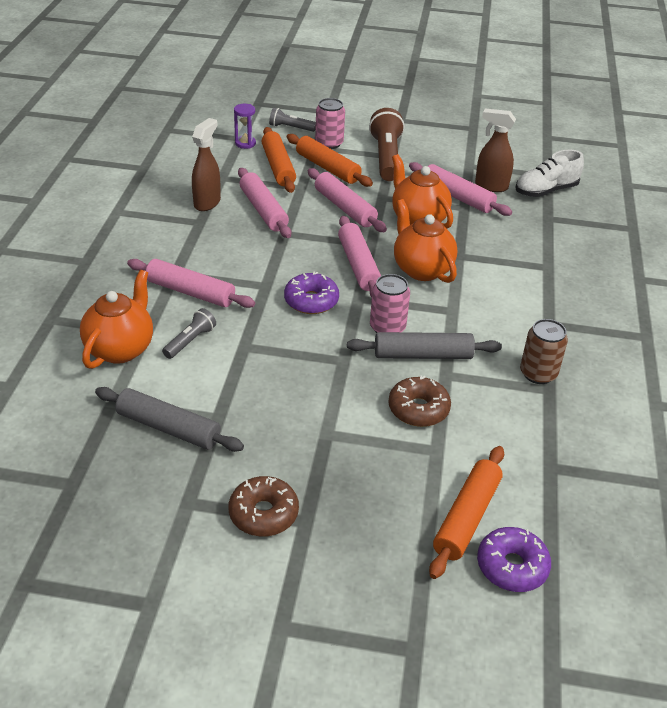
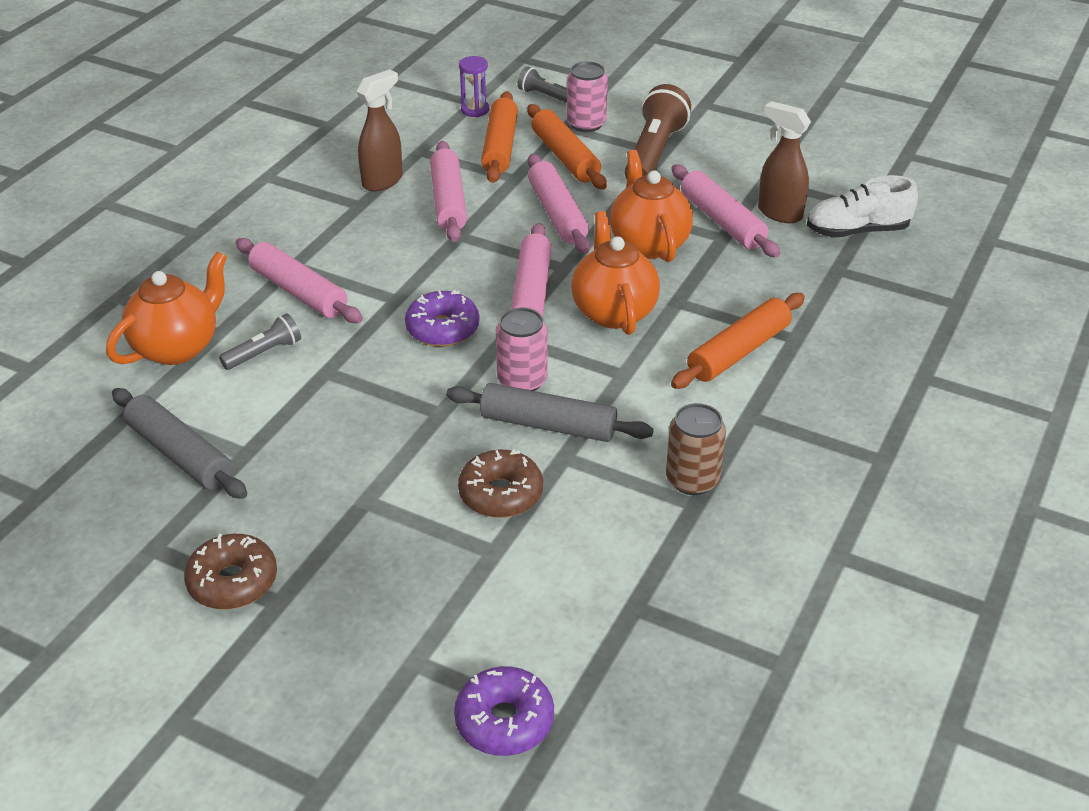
camera: 20 degrees right, 0 degrees up
(466, 517) = (482, 645): orange rolling pin -> orange rolling pin (738, 351)

